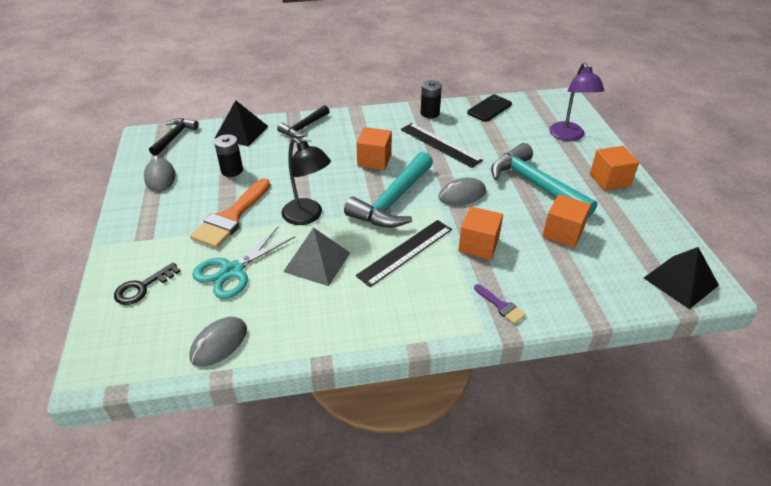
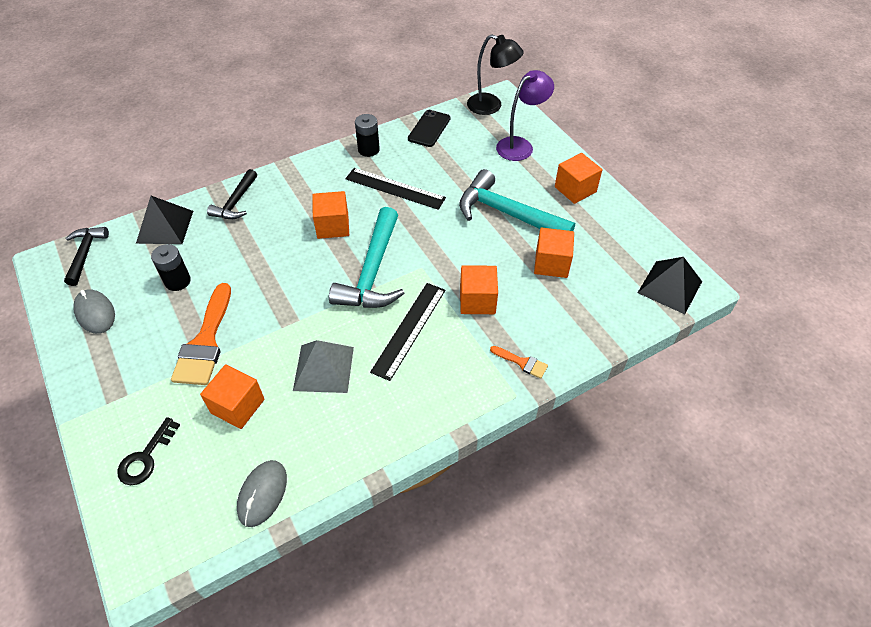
camera: 20 degrees left, 10 degrees up
(232, 271) = (238, 406): turquoise scissors -> orange cube
(308, 216) = (290, 316): black lamp -> black lamp (491, 106)
(462, 194) = (440, 245): grey mouse -> none
(501, 306) = (522, 362): purple brush -> orange brush
(568, 136) = (520, 145): purple lamp -> purple lamp turned 105 degrees counterclockwise

